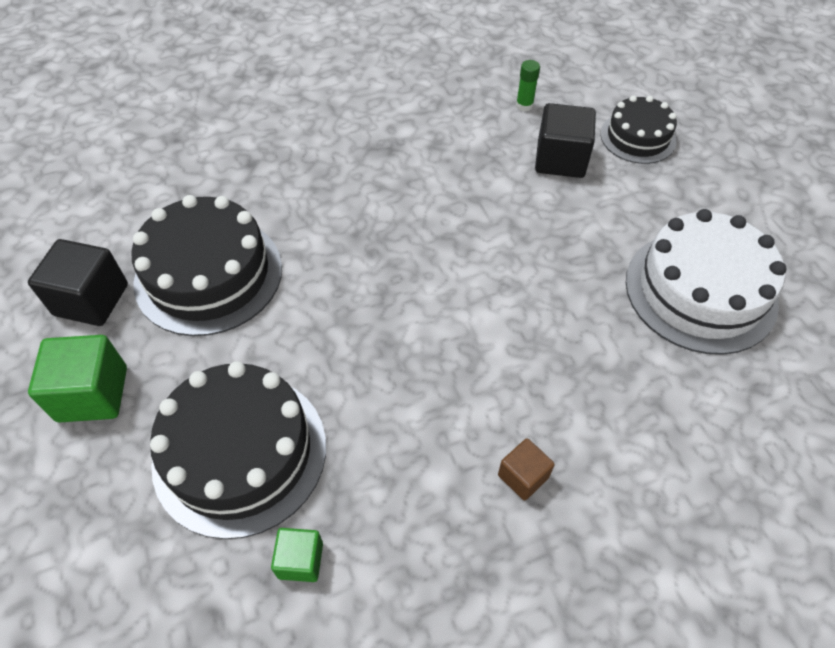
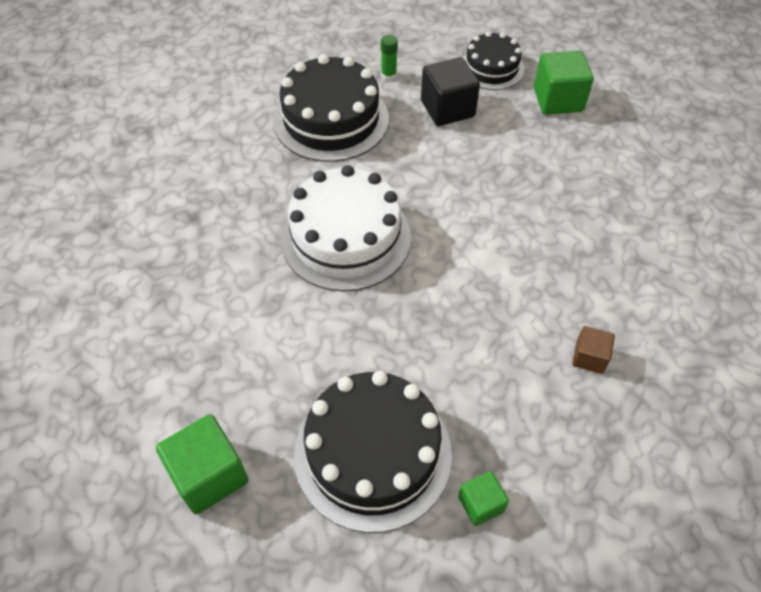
camera: 30 degrees left, 0 degrees up
(91, 300) = (141, 399): black cube -> none
(208, 274) = (232, 327): black cake -> black cake (331, 120)
(689, 196) = (558, 100): none -> green cube
(700, 291) = (612, 167): white cake -> white cake (346, 237)

